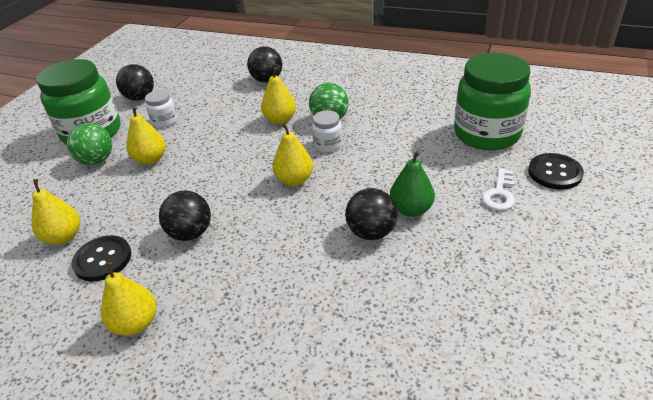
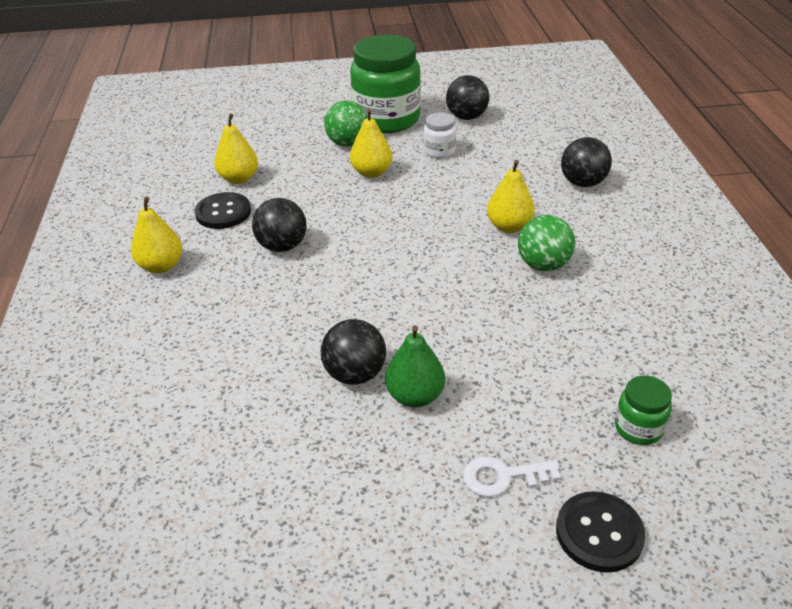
camera: 60 degrees right, 0 degrees up
(294, 180) = (406, 281): yellow pear -> none
(328, 145) = (490, 283): white jar -> none
(486, 134) = (638, 428): green jar -> green jar, size x0.45

